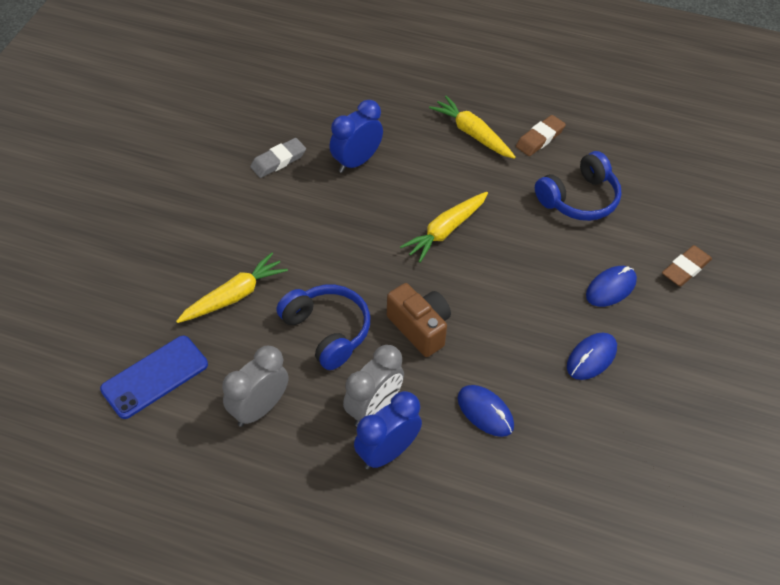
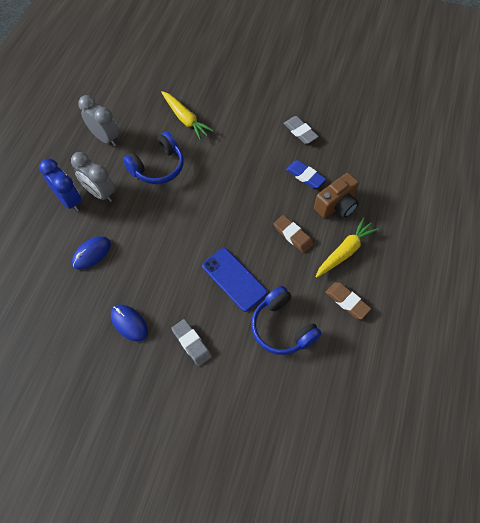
camera: 90 degrees right, 10 degrees up
(154, 377) = (130, 90): blue phone -> blue phone (234, 279)
(356, 161) = (305, 176): blue clock -> blue eraser
(420, 328) = (158, 217): brown camera -> brown camera (336, 205)
(445, 231) = (243, 232): yellow carrot -> none
(610, 288) = (191, 343): blue mouse -> grey eraser
(685, 269) = (211, 405): brown eraser -> brown eraser (293, 235)

